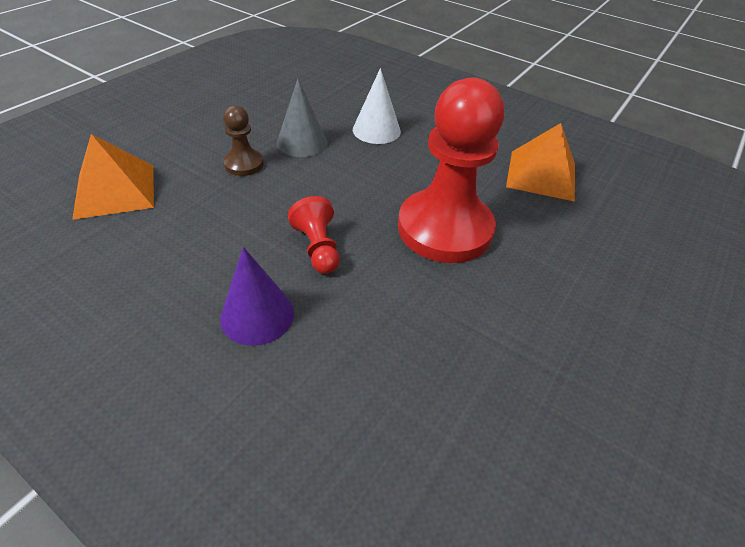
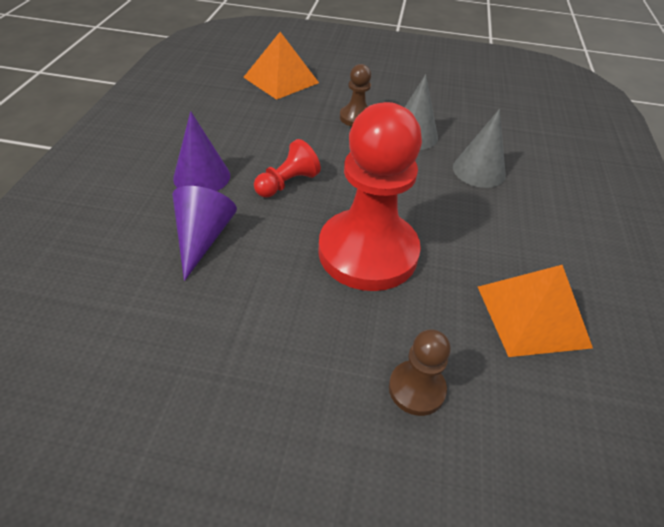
camera: 65 degrees right, 0 degrees up
(368, 342) = (202, 238): none -> purple cone
(376, 130) = (479, 171): white cone -> grey cone
(594, 256) = (416, 389): none -> brown pawn

